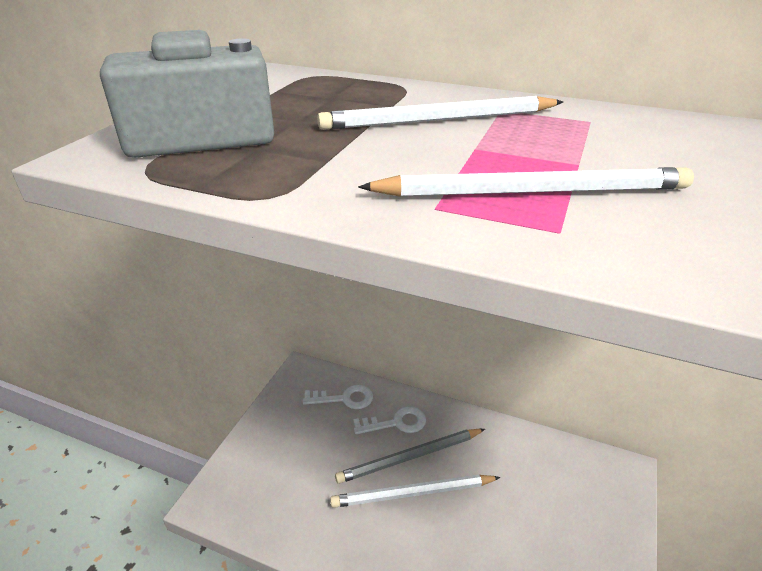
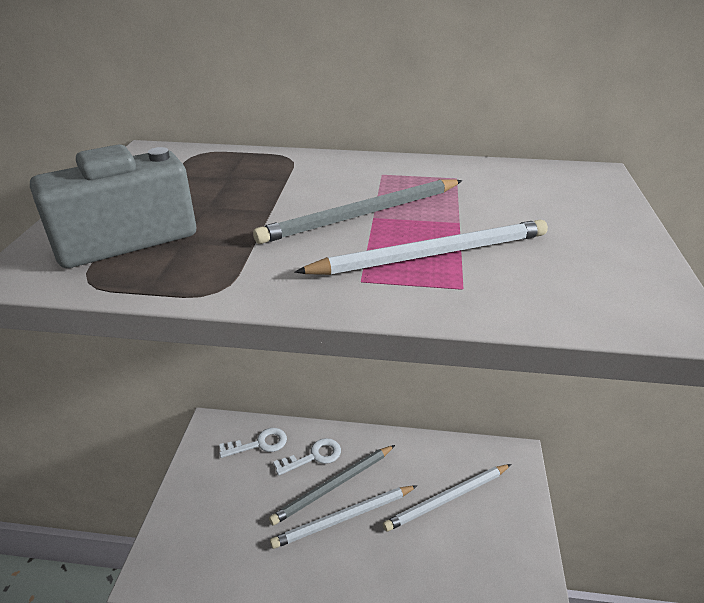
camera: 15 degrees left, 0 degrees up
(439, 120) = (333, 191): white pencil -> white pencil (447, 499)
(462, 144) = (362, 215): none -> grey pencil

